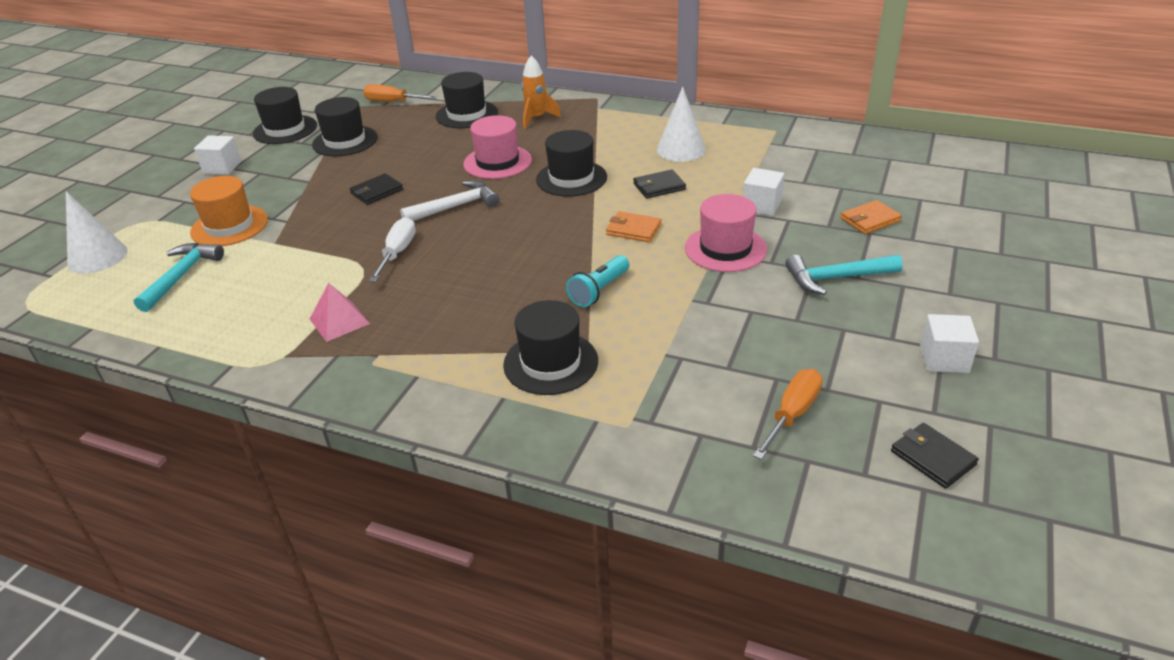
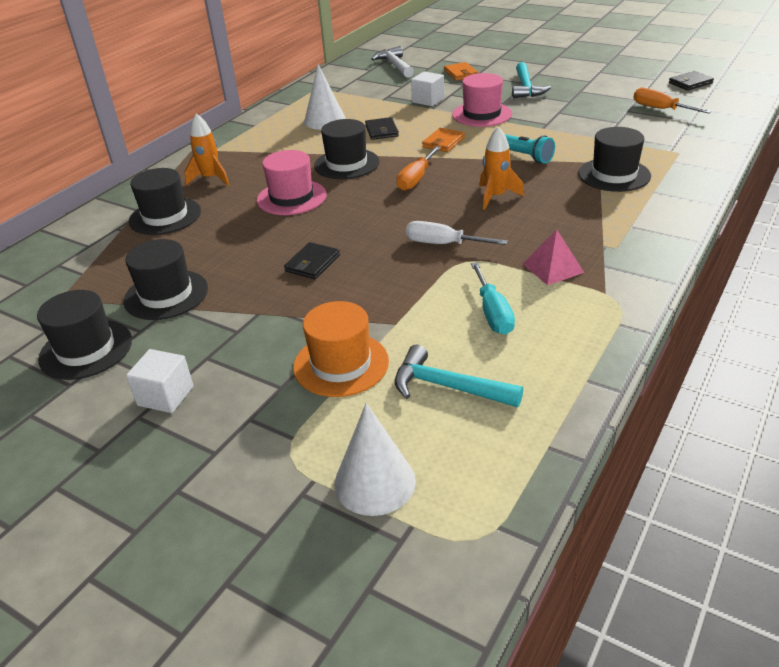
camera: 80 degrees left, 0 degrees up
(273, 290) = (493, 313): none -> turquoise screwdriver
(377, 191) = (312, 263): black wallet -> black wallet turned 60 degrees clockwise
(392, 102) = (80, 266): orange screwdriver -> orange screwdriver (416, 179)
(455, 207) = (369, 217): white hammer -> white hammer (395, 65)
(494, 276) = (496, 197): none -> orange rocket
(944, 359) = (609, 72): white cube -> none

